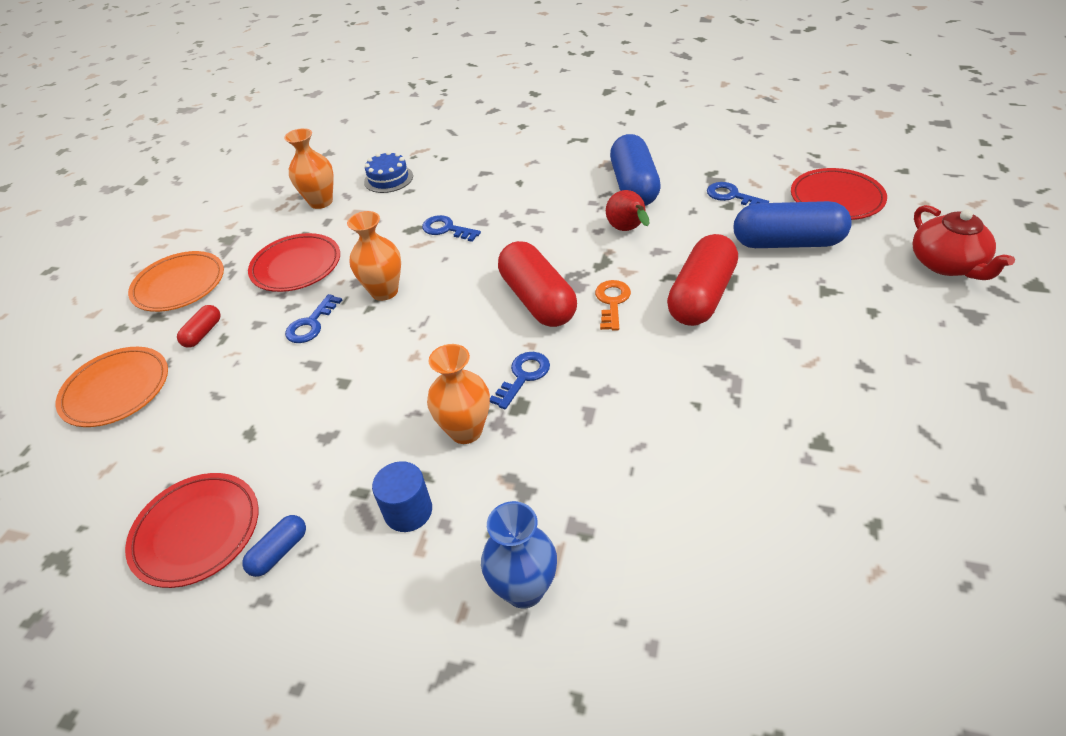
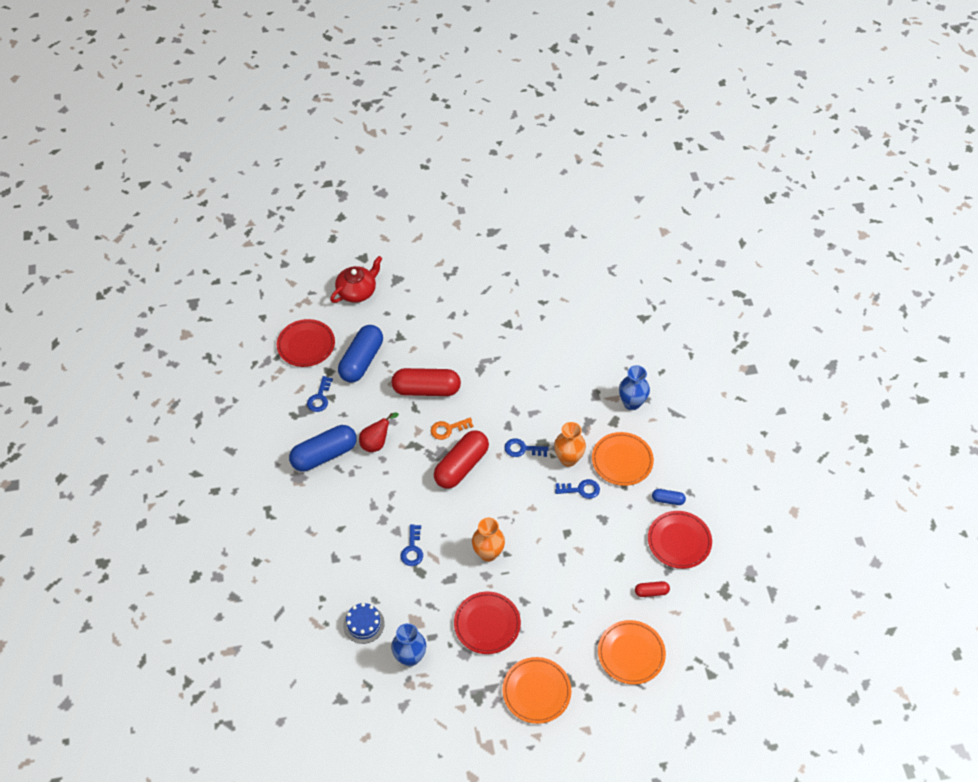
camera: 120 degrees left, 10 degrees up
(203, 333) = (568, 638): red capsule -> red capsule (651, 592)
(311, 324) = (533, 578): blue key -> blue key (581, 489)
(321, 202) = (410, 657): orange vase -> blue vase
(408, 511) = (622, 460): blue cylinder -> orange plate
(787, 243) = (361, 361): blue capsule -> blue capsule turned 45 degrees clockwise

